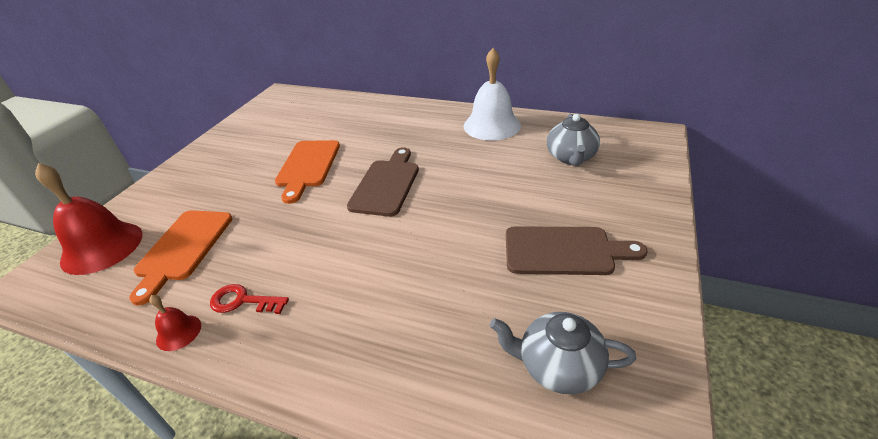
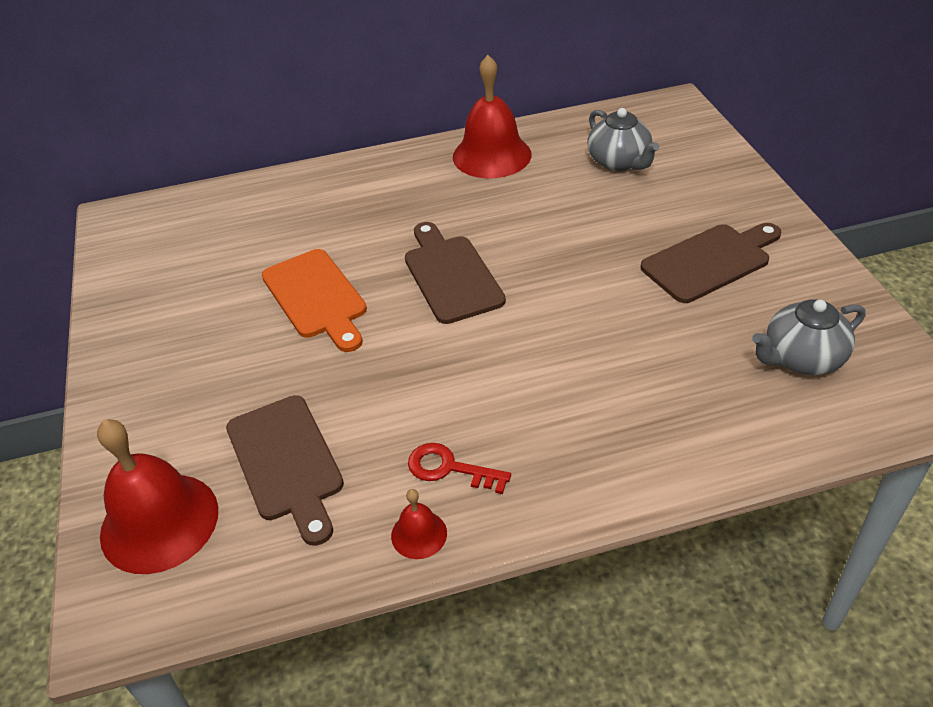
camera: 35 degrees left, 5 degrees up
(183, 248) = (287, 463): orange cutting board -> brown cutting board
(243, 301) = (449, 468): red key -> red key turned 45 degrees clockwise
(492, 125) = (492, 155): white bell -> red bell

